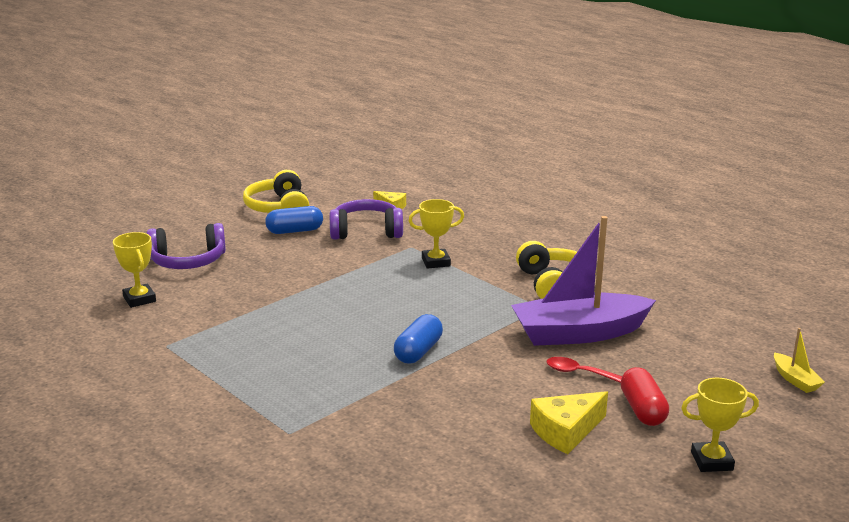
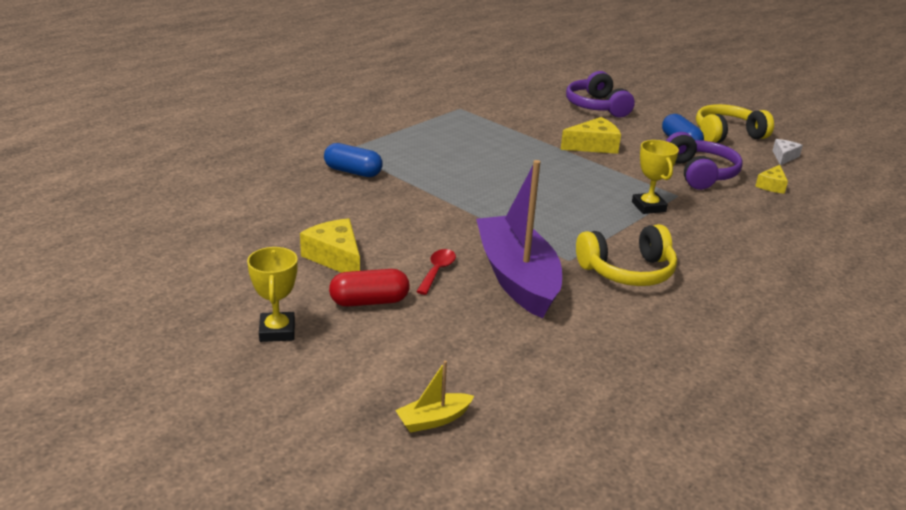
camera: 85 degrees right, 5 degrees up
(139, 299) = (526, 96): yellow trophy -> none
(297, 273) = (593, 146): none -> yellow cheese
(332, 193) = (784, 157): none -> white cheese
(418, 351) = (465, 196): blue capsule -> blue capsule (353, 172)

